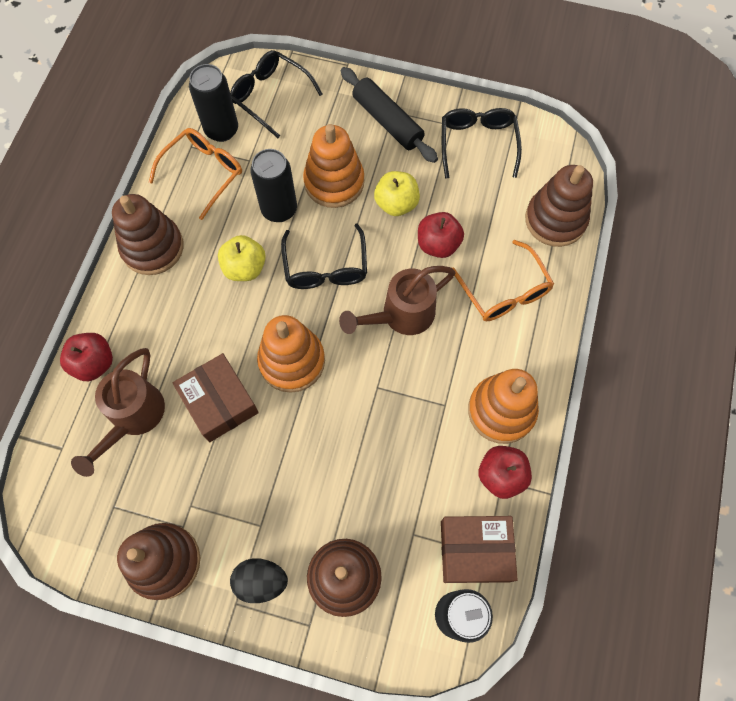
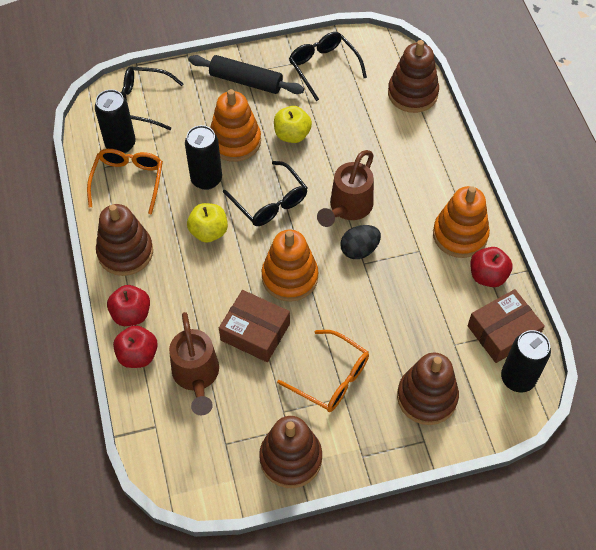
camera: 30 degrees left, 10 degrees down
(261, 581) = (370, 432): black egg -> black egg (359, 250)
(438, 244) = (341, 148): red apple -> red apple (131, 314)
(504, 292) = (409, 157): orange glasses -> orange glasses (331, 378)

